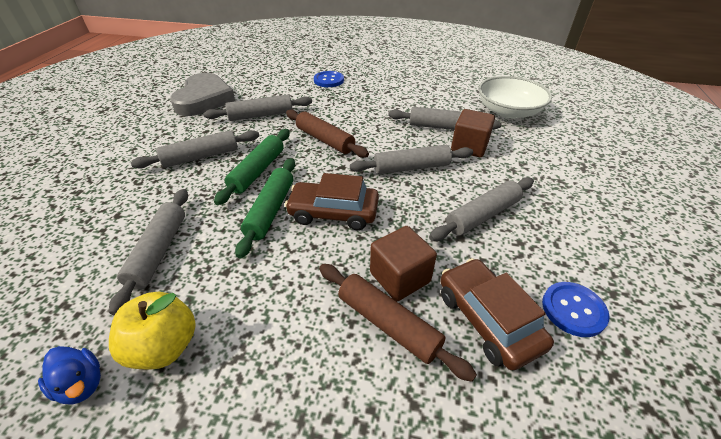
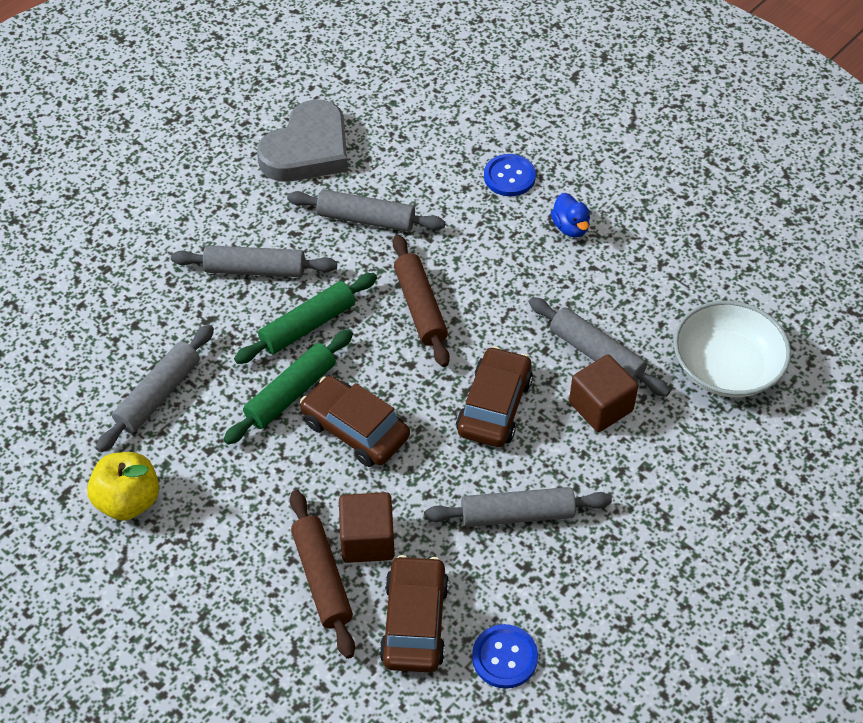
camera: 30 degrees right, 10 degrees up
(82, 384) = (58, 501): blue duck -> blue duck (570, 227)
(411, 167) = (494, 406): grey rolling pin -> brown car

